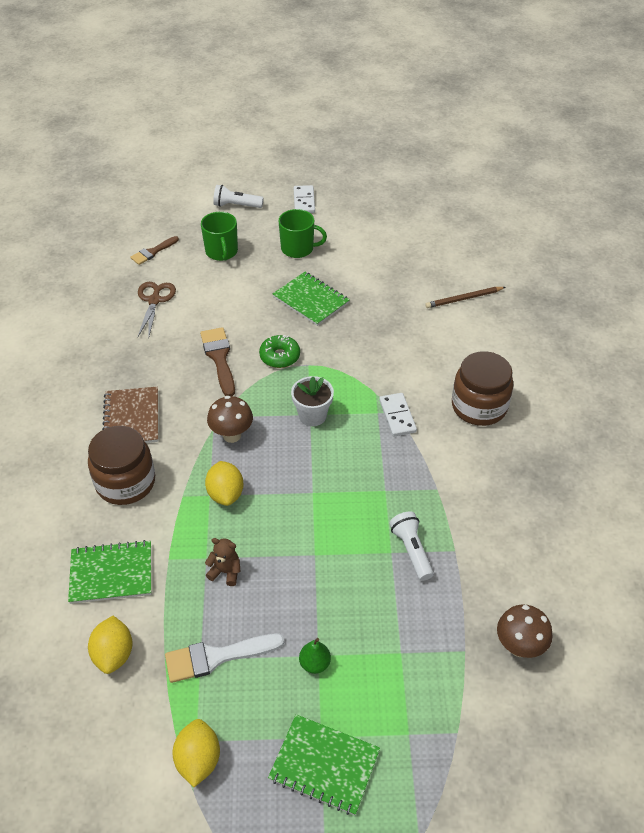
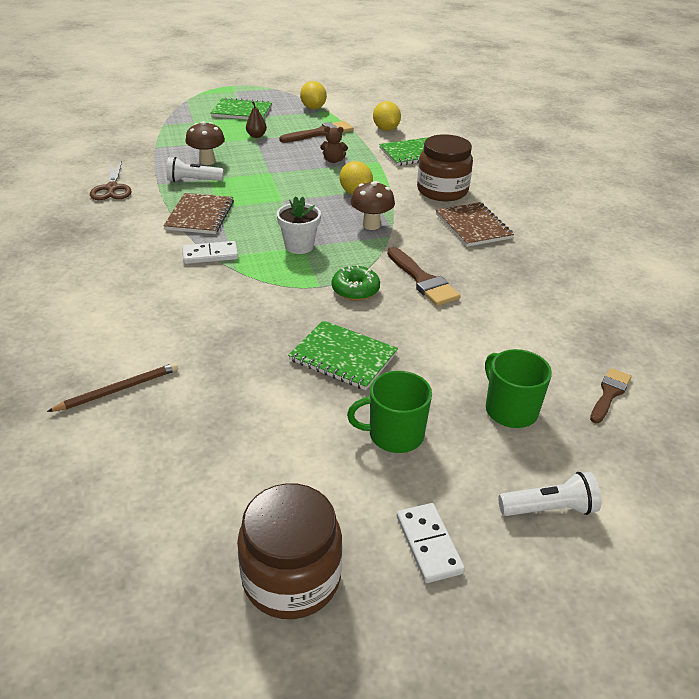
camera: 165 degrees right, 10 degrees down
(154, 300) = (545, 328): brown scissors -> brown scissors (112, 188)
(216, 657) = (320, 133): white brush -> brown brush
(314, 663) = (256, 136): green pear -> brown pear
(397, 416) = (210, 255): white domino -> white domino turned 75 degrees counterclockwise
(405, 478) = (200, 215): none -> brown notebook
(411, 550) = (193, 181): white flashlight -> white flashlight turned 120 degrees clockwise
(479, 406) = (119, 272): brown jar -> brown jar (291, 578)
(519, 647) = (116, 151): brown mushroom -> brown mushroom (207, 161)

